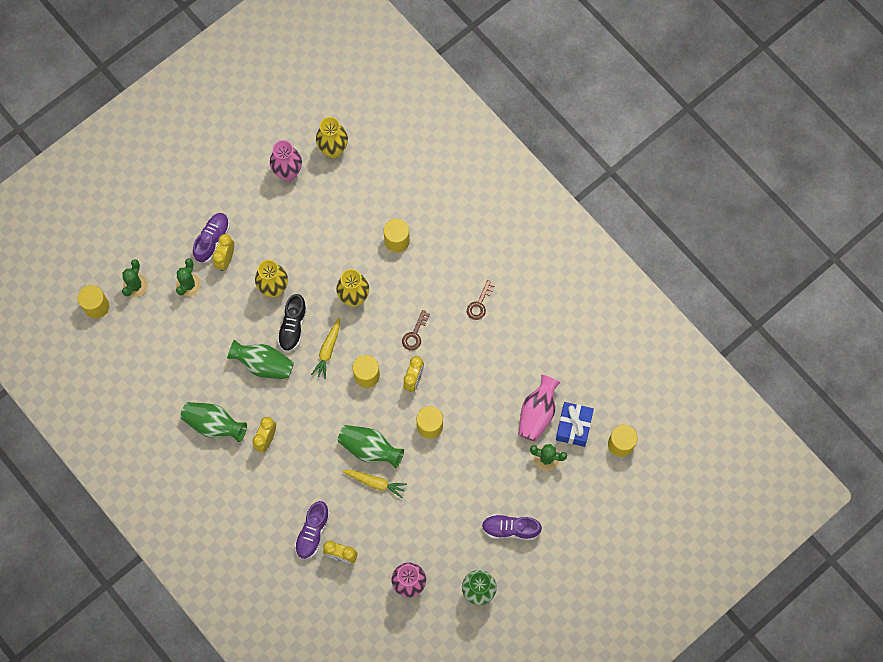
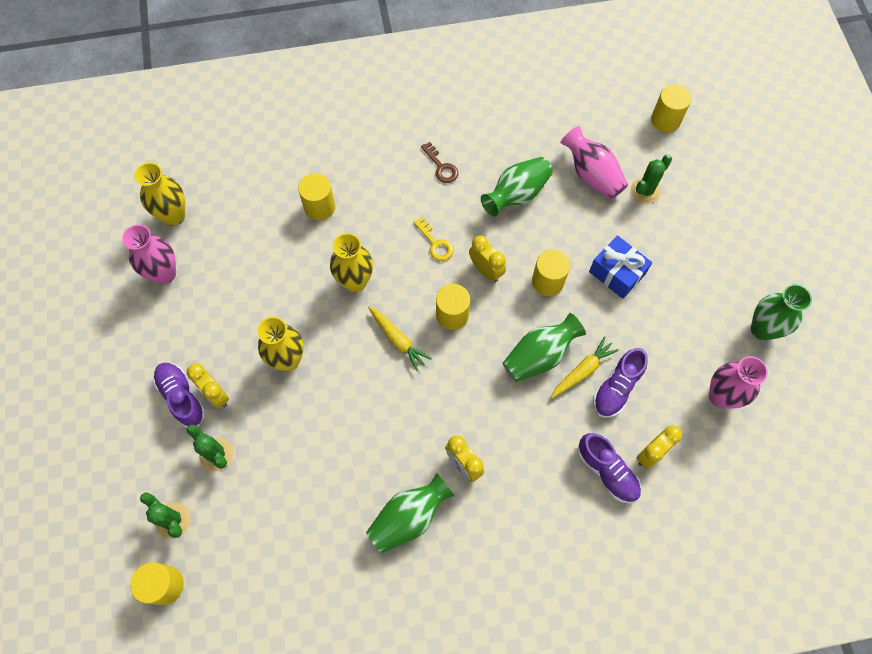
camera: 60 degrees left, 5 degrees down
(264, 364) = (370, 419): green vase -> green vase (516, 195)
(293, 326) = (346, 363): black shoe -> none
(415, 334) = (435, 243): brown key -> yellow key
(510, 529) = (706, 262): purple shoe -> purple shoe (616, 388)
(573, 426) = (624, 150): blue gift -> blue gift (617, 273)

